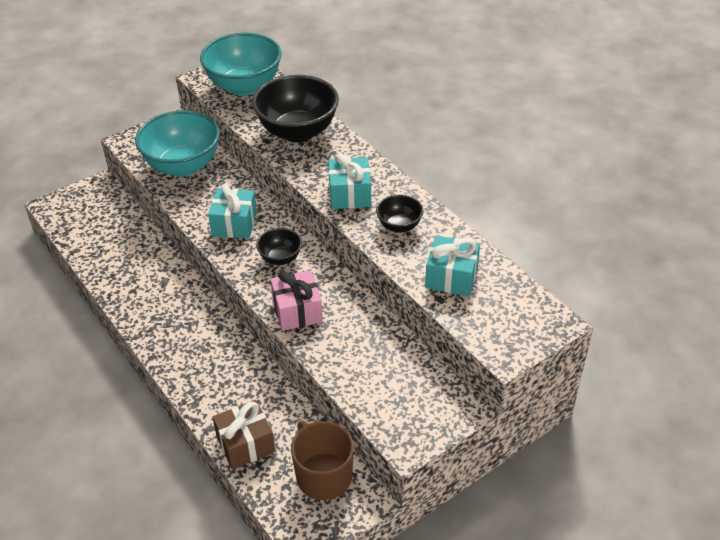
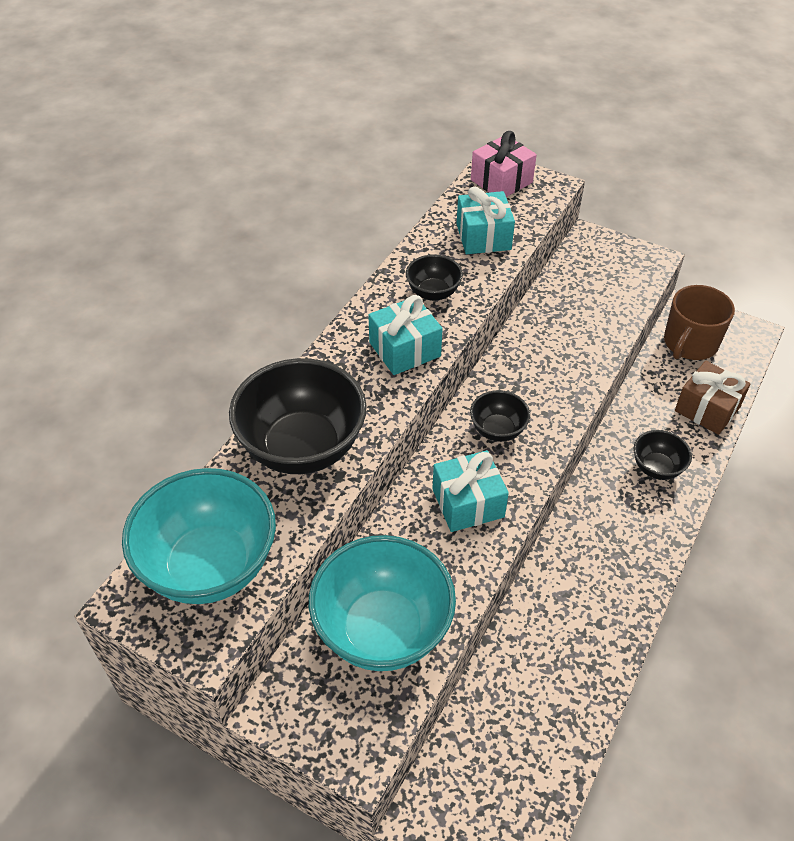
camera: 115 degrees left, 5 degrees up
(216, 378) = (656, 468): none -> black bowl
(297, 311) = (564, 384): pink gift -> pink gift (501, 181)

